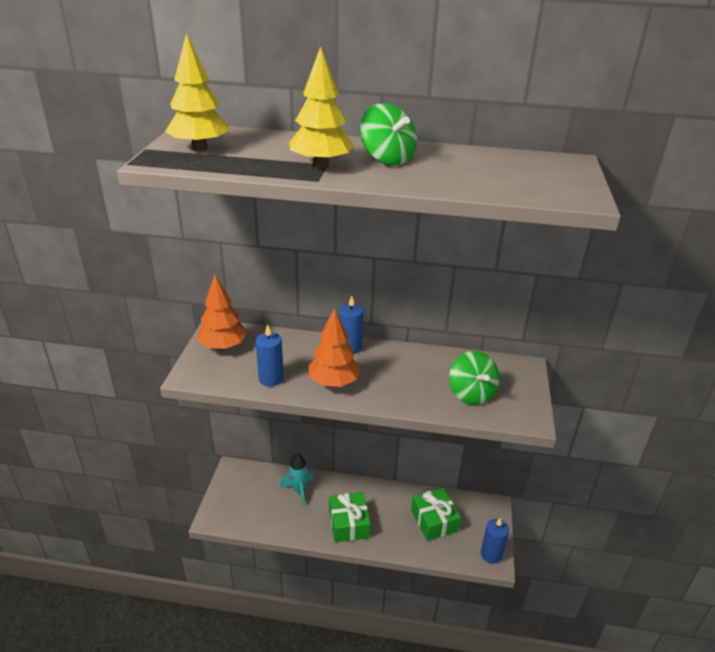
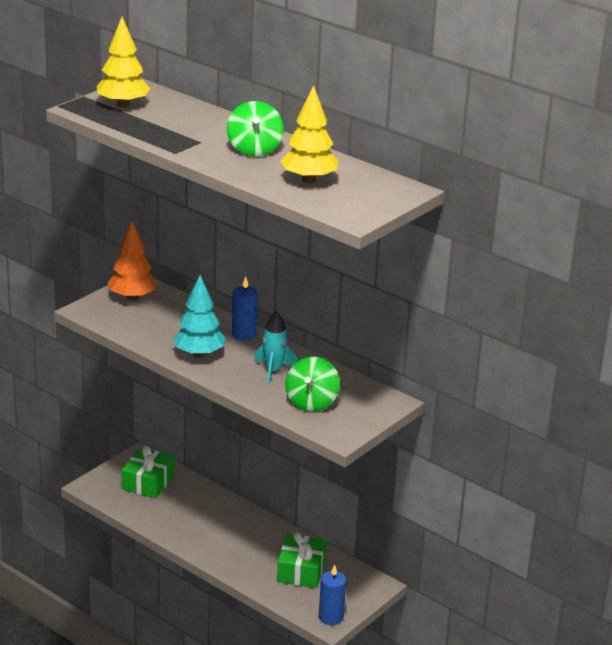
camera: 30 degrees right, 5 degrees down
(271, 378) = (148, 334): blue candle -> none
(298, 490) = (189, 496): turquoise rocket -> turquoise rocket (273, 371)
(321, 165) = (194, 141): yellow tree -> yellow tree (308, 180)
(333, 382) = (199, 354): orange tree -> turquoise tree
(349, 524) = (213, 540): green gift -> green gift (148, 482)

